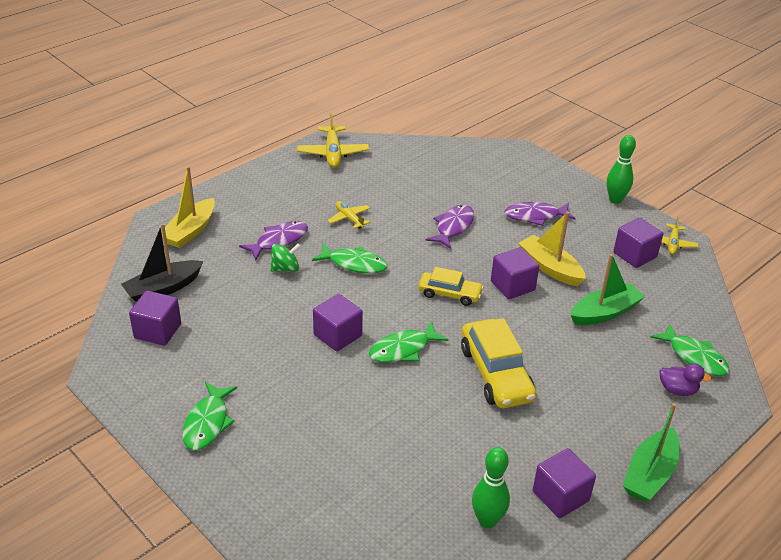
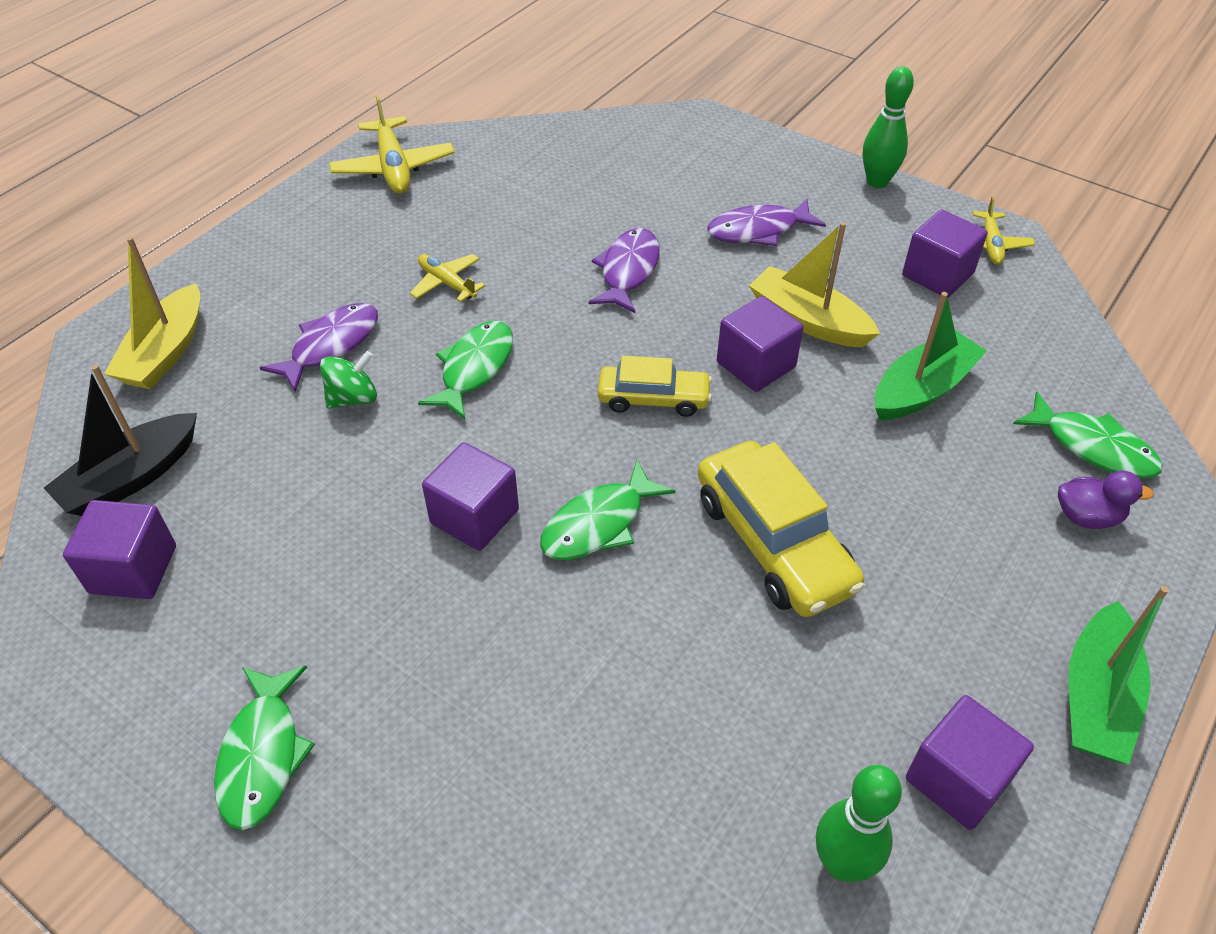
camera: 10 degrees left, 10 degrees up
(354, 264) = (474, 368): green fish -> green fish turned 75 degrees counterclockwise

